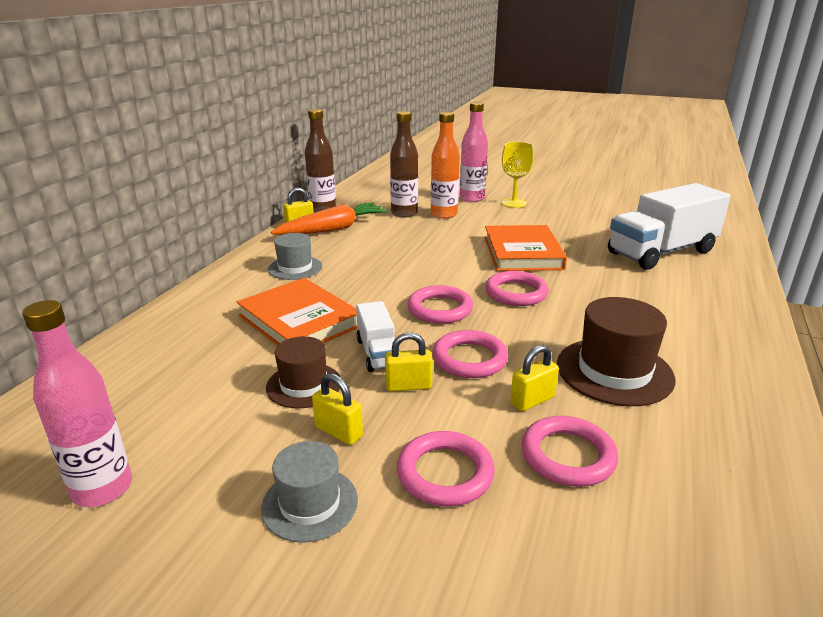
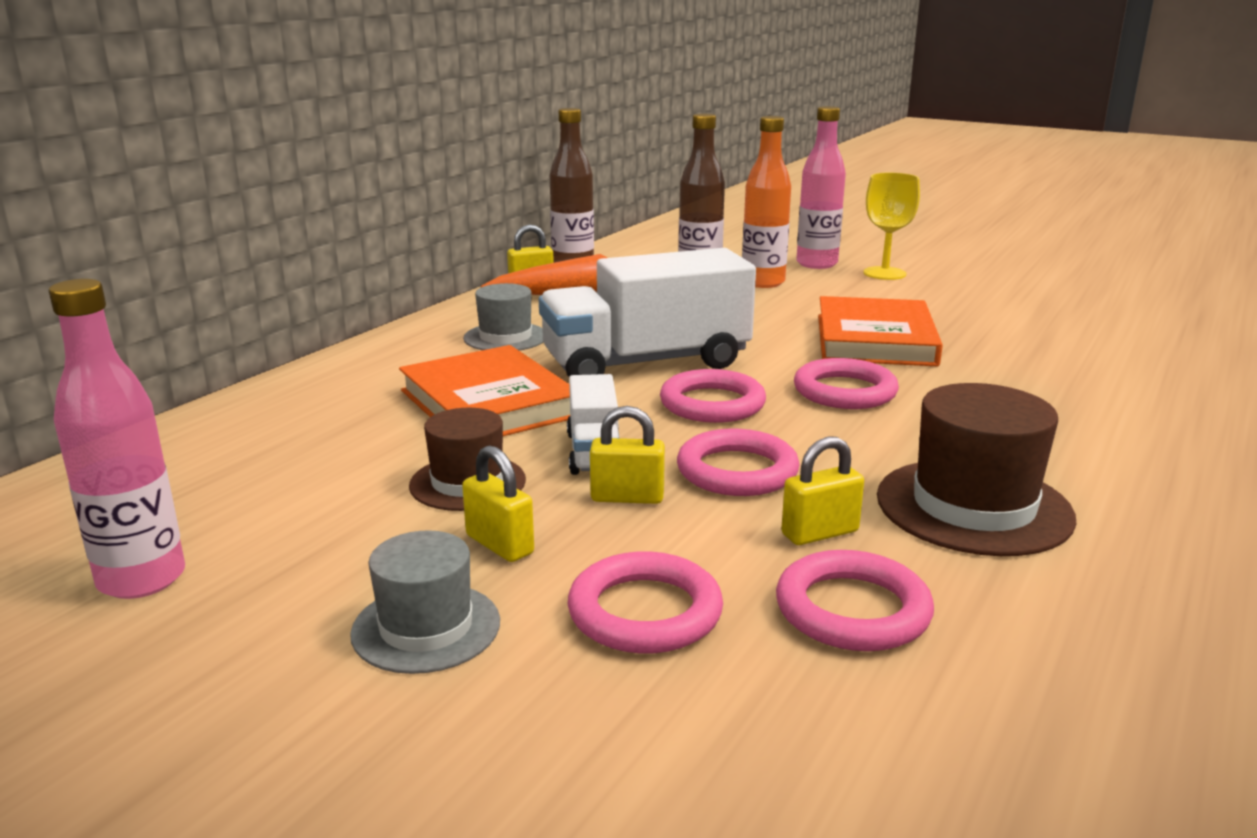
camera: 10 degrees right, 5 degrees down
(661, 252) = (1118, 353): white truck -> white truck (646, 363)

